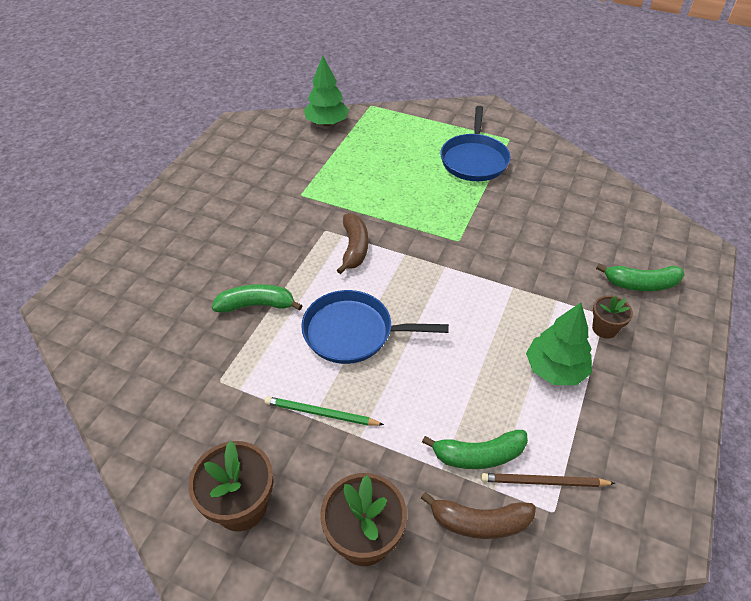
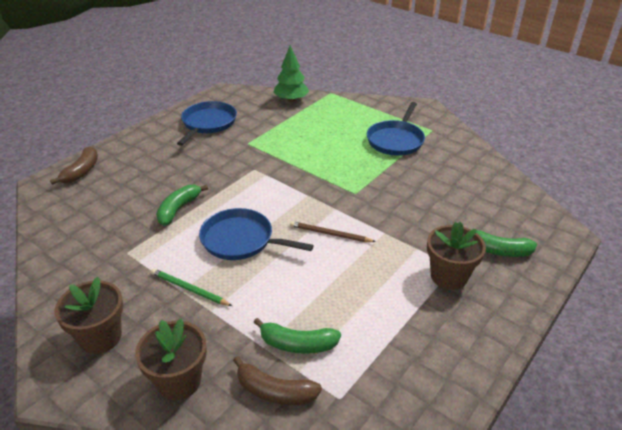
camera: 15 degrees right, 10 degrees down
(238, 174) = (208, 123): none -> blue pan
(257, 305) = (178, 209): green banana -> green banana turned 75 degrees counterclockwise
(354, 248) = (270, 184): brown banana -> brown banana (81, 171)
(543, 482) = (341, 375): brown pencil -> brown pencil (330, 234)
(555, 369) = (391, 297): green tree -> none
(604, 328) = (449, 276): brown flower pot -> brown flower pot, size x1.71

